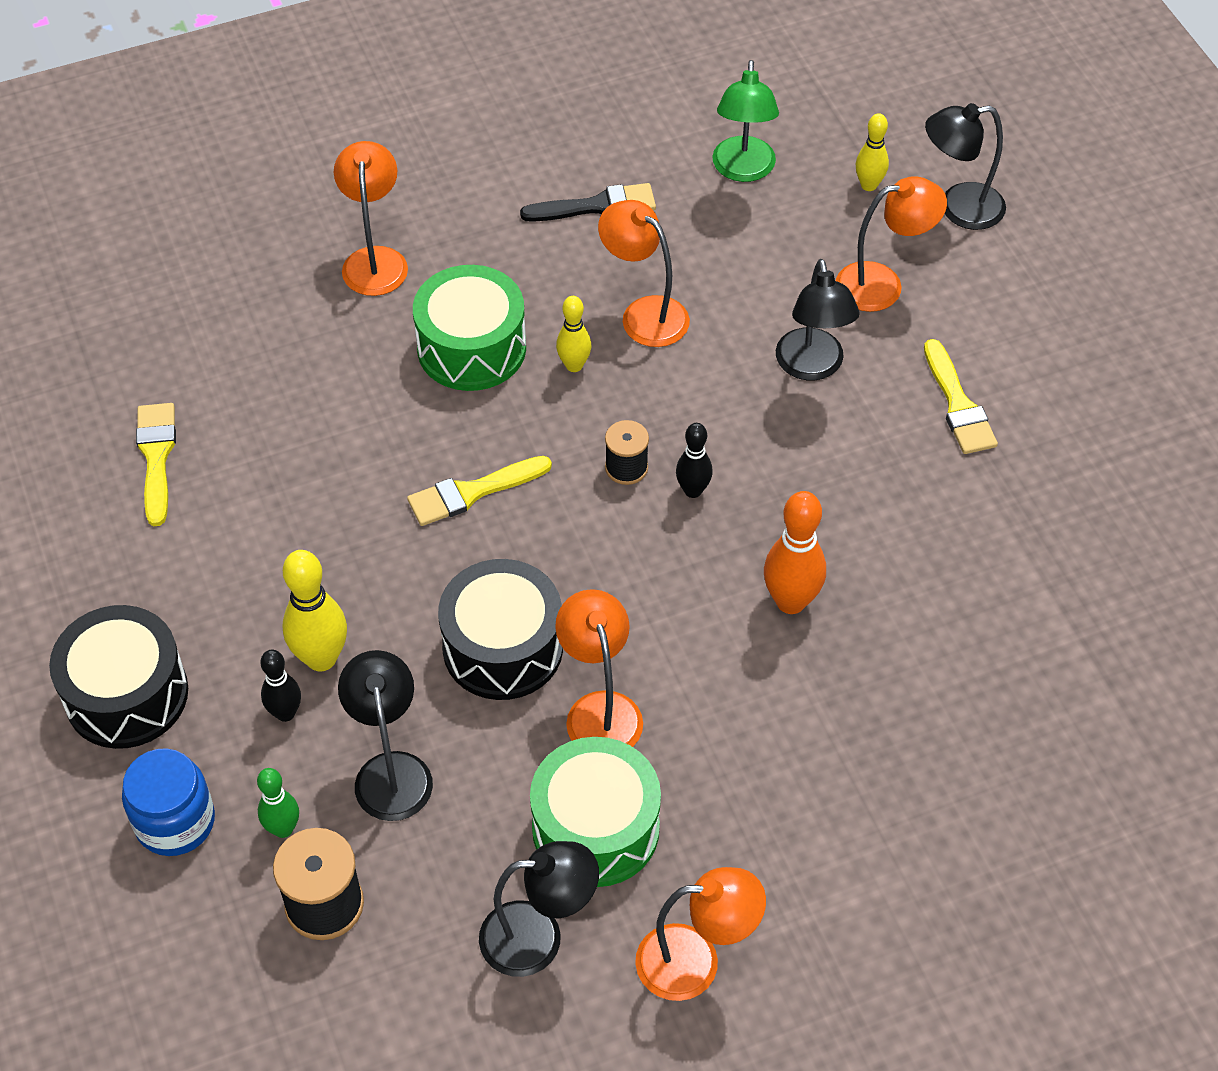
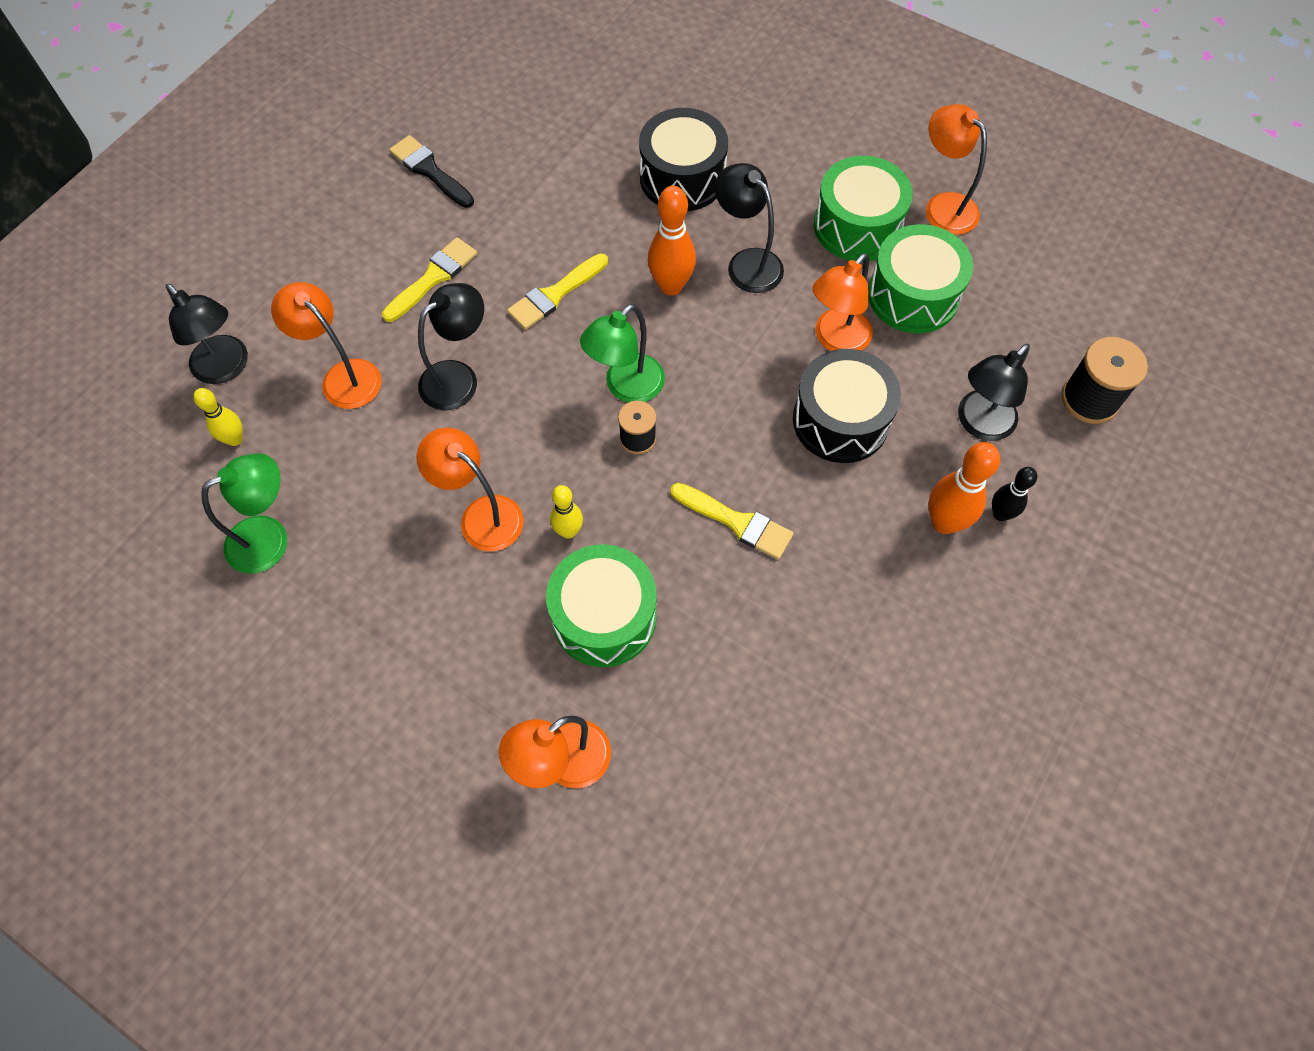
camera: 125 degrees left, 10 degrees up
(126, 694) = (1081, 626): black drum -> black drum (682, 178)
(156, 457) = (891, 777): yellow brush -> yellow brush (555, 294)
(175, 821) = (1127, 521): blue jar -> none
(283, 829) = (1070, 456): green bowling pin -> none
(321, 658) = (944, 522): yellow bowling pin -> orange bowling pin
(538, 937) = (1001, 283): black lamp -> black lamp (747, 263)
(596, 206) = (383, 624): black brush -> black brush (430, 171)
(644, 314) = (481, 515): orange lamp -> orange lamp turned 120 degrees clockwise
(693, 490) = (626, 387): black bowling pin -> green lamp
(736, 841) = (857, 226): none -> green drum

